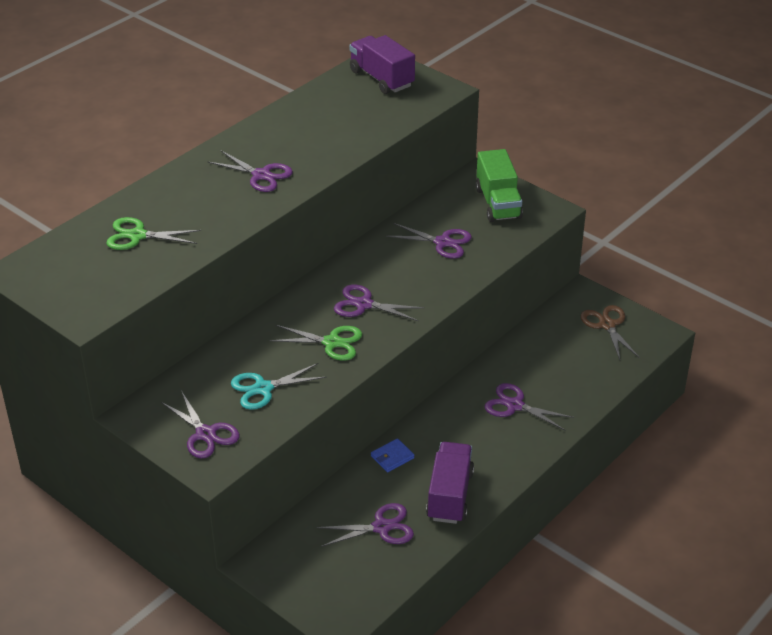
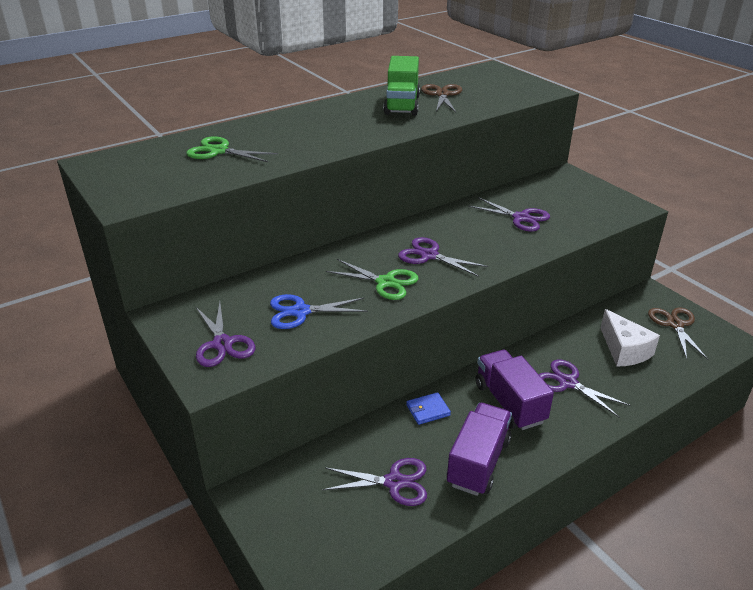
camera: 15 degrees right, 5 degrees down
(261, 175) = (355, 125): purple scissors -> none
(263, 388) = (300, 312): turquoise scissors -> blue scissors
(336, 113) = (442, 95): none -> brown scissors
(381, 78) = (491, 79): purple truck -> purple truck (509, 403)
(498, 203) = (581, 196): green truck -> green truck (402, 105)
(562, 362) = (624, 350): none -> white cheese

